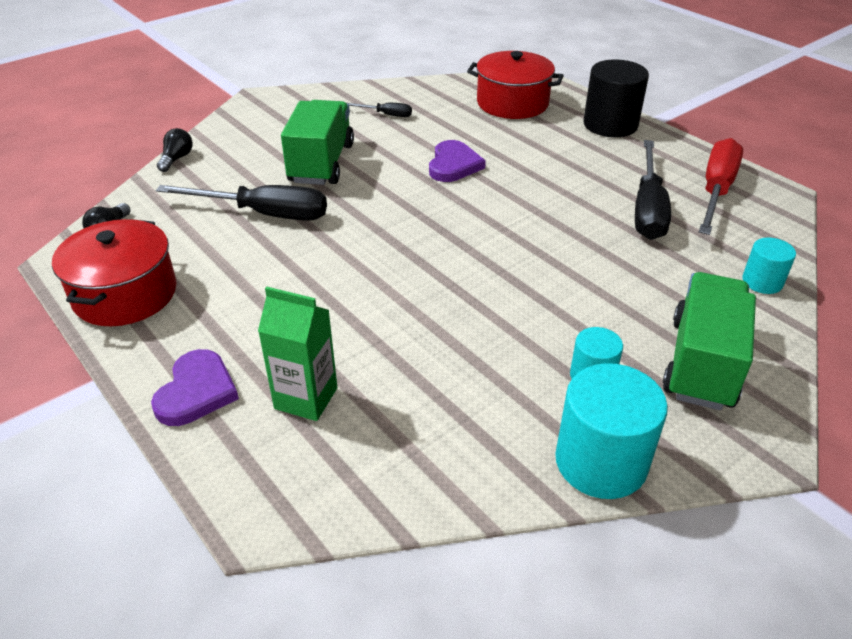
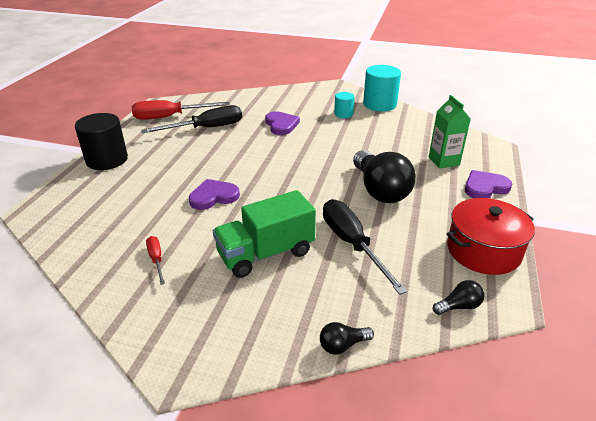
camera: 125 degrees left, 5 degrees down
(322, 283) = (380, 190): none -> black light bulb
(386, 115) = (156, 259): black screwdriver -> red screwdriver
(512, 103) = (92, 206): red pot -> none
(603, 280) = (281, 125): none -> purple heart
(702, 363) = (309, 99): green truck -> none
(762, 282) = (242, 97): turquoise cylinder -> none

